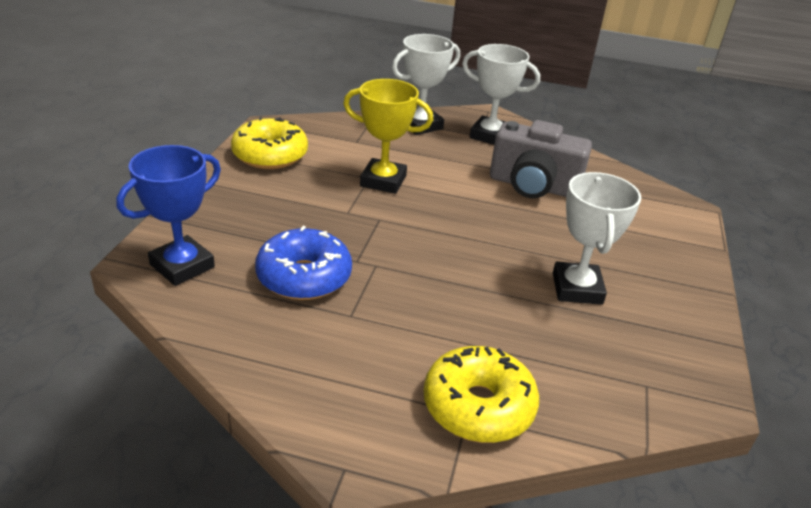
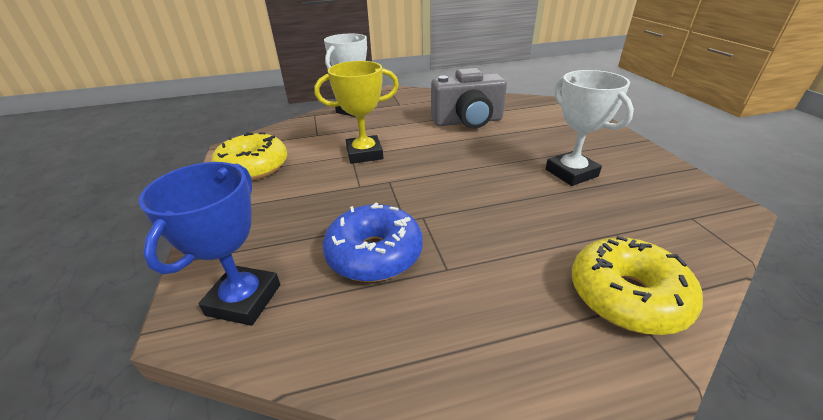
camera: 25 degrees left, 0 degrees up
(490, 136) = (407, 102): white trophy -> none

